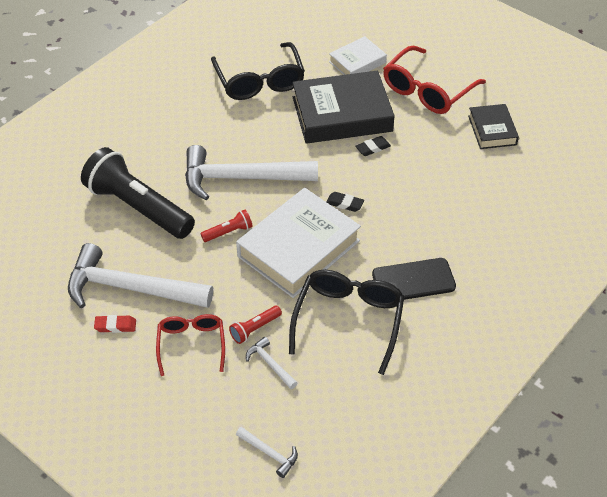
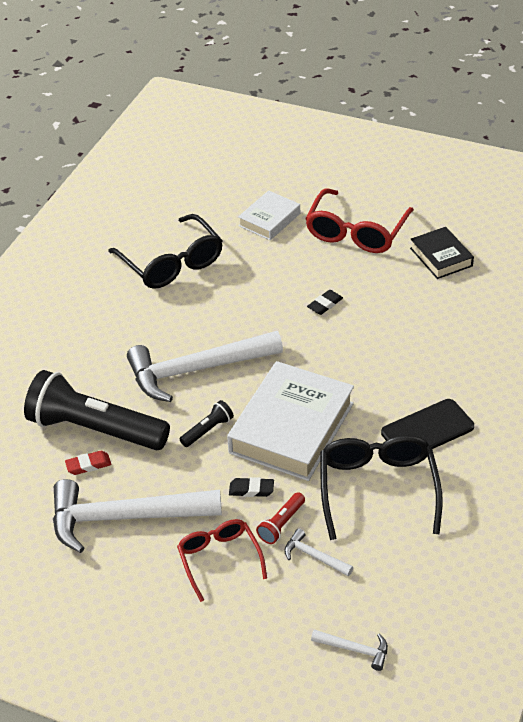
camera: 15 degrees left, 5 degrees down
(115, 326) = (125, 562): red eraser -> red eraser (88, 465)
(228, 232) = (208, 430): red flashlight -> black flashlight
(342, 114) = (277, 277): black book -> none
(344, 204) = (320, 369): black eraser -> black eraser (251, 489)

